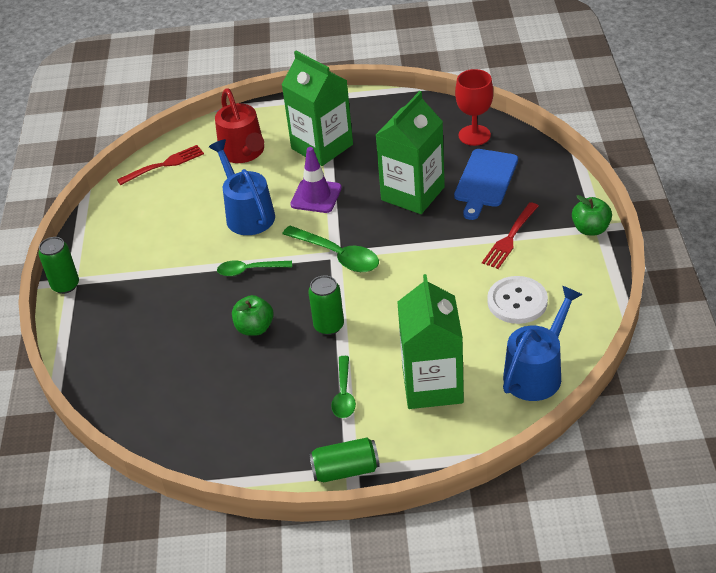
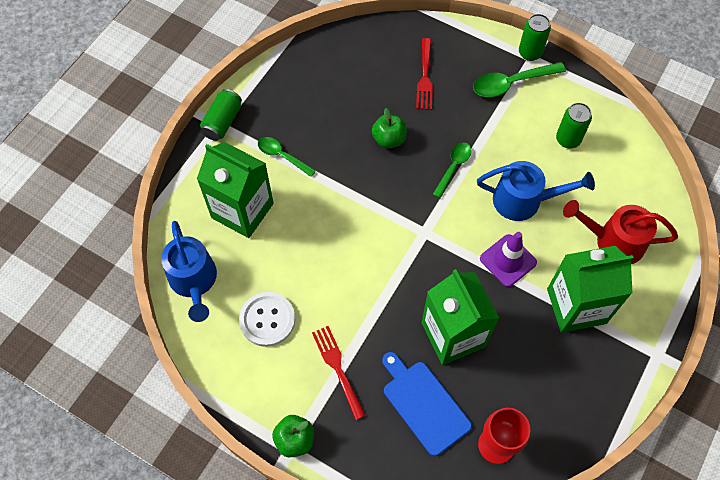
camera: 120 degrees right, 20 degrees up
(164, 165) = (638, 176): red fork -> red fork (425, 77)
(329, 326) = (352, 184): green can -> green can (568, 139)
(338, 255) = (421, 233): green spoon -> green spoon (511, 83)

